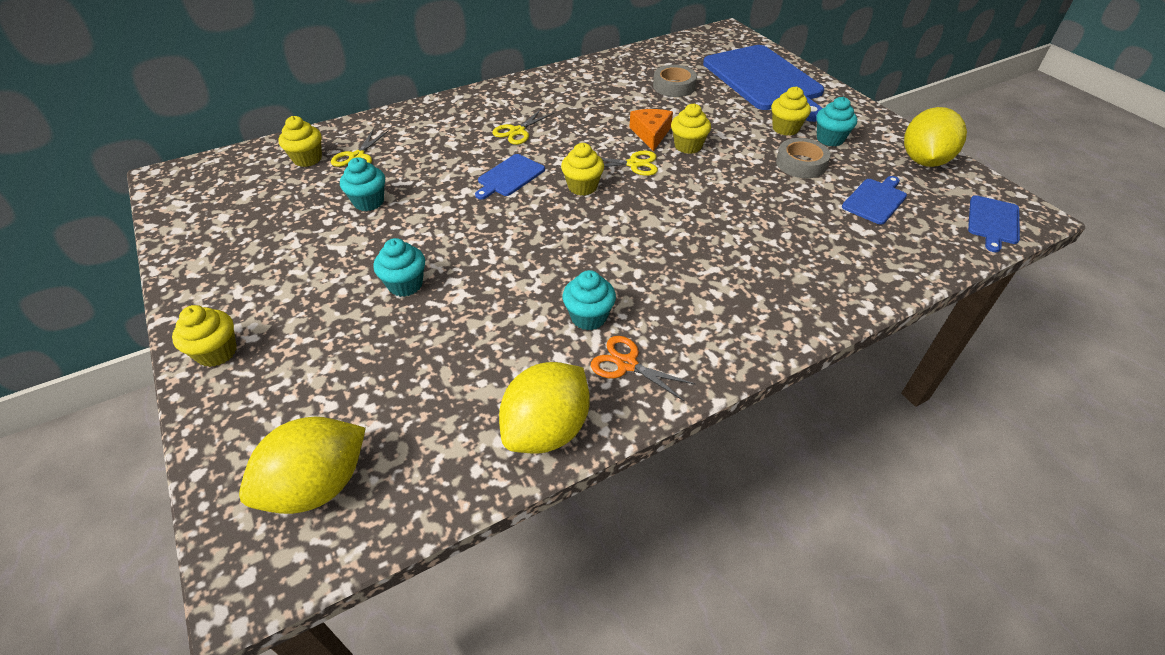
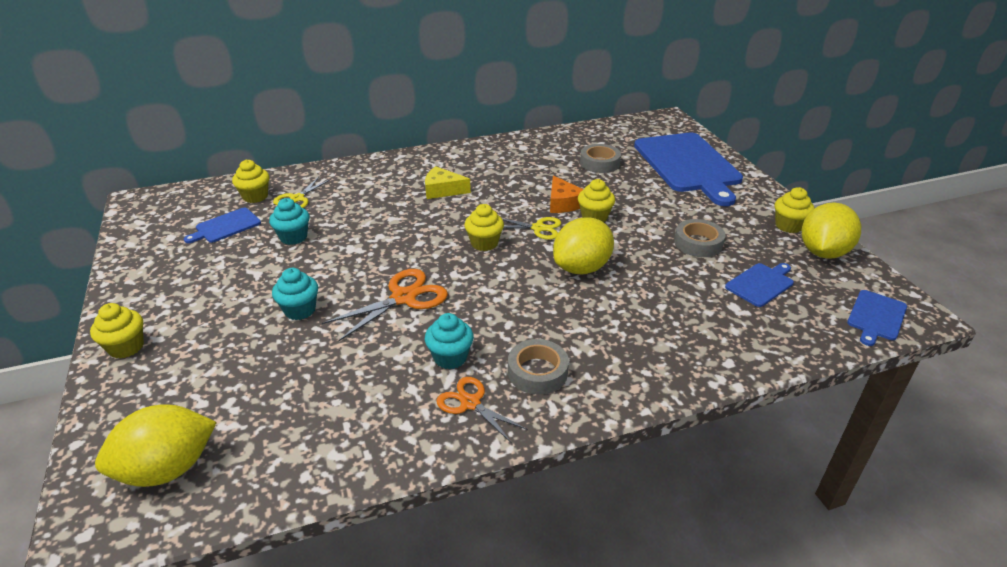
camera: 10 degrees right, 10 degrees down
(509, 176) = (422, 228): blue cutting board -> blue cutting board (226, 226)
(516, 257) = (404, 297): none -> orange scissors
(517, 131) = (442, 190): yellow scissors -> yellow cheese
(547, 429) = (378, 450): yellow lemon -> yellow lemon (582, 268)
(651, 134) = (563, 203): orange cheese -> orange cheese turned 150 degrees clockwise
(685, 321) = (537, 372): none -> grey tape
(785, 128) = (694, 210): yellow cupcake -> yellow cupcake (788, 226)
(830, 139) = (734, 223): turquoise cupcake -> none

